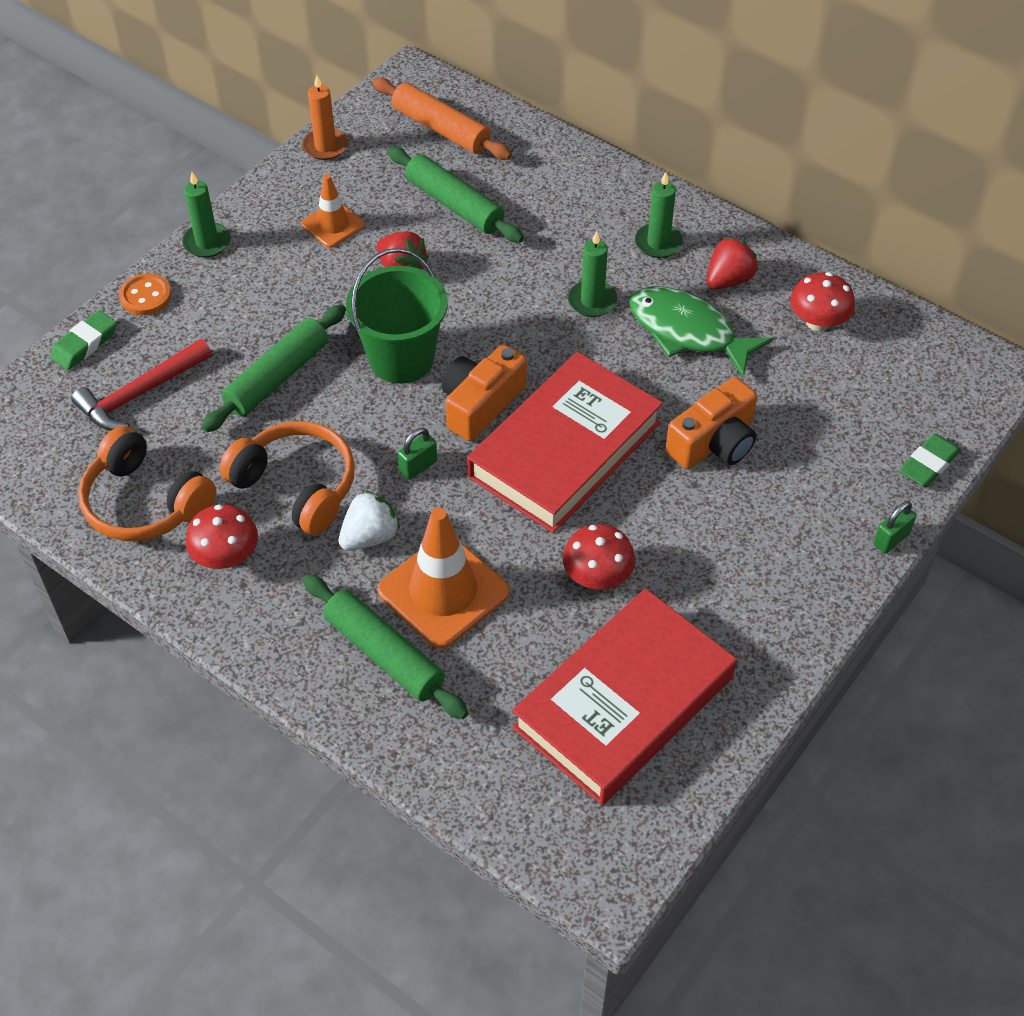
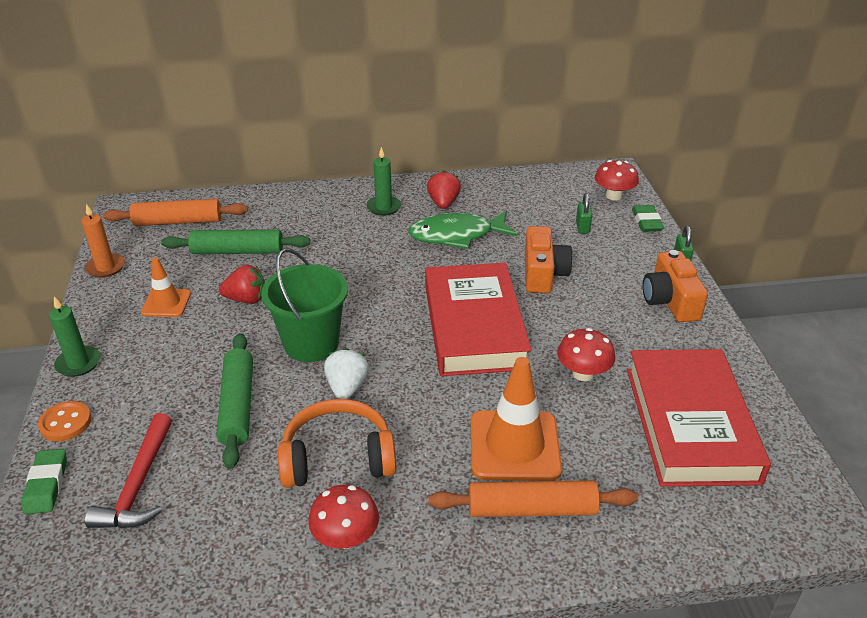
camera: 45 degrees left, 15 degrees down
(145, 502) = (234, 551): orange headphones -> none
(370, 537) = (427, 450): white strawberry -> white strawberry (347, 387)
(384, 654) = (531, 509): green rolling pin -> orange rolling pin
(418, 466) = (402, 391): green padlock -> green padlock (582, 227)
(481, 404) = (394, 335): orange camera -> orange camera (670, 300)
(592, 301) = (386, 250): green candle -> none
(818, 322) = (512, 196): red mushroom -> red mushroom (613, 196)

